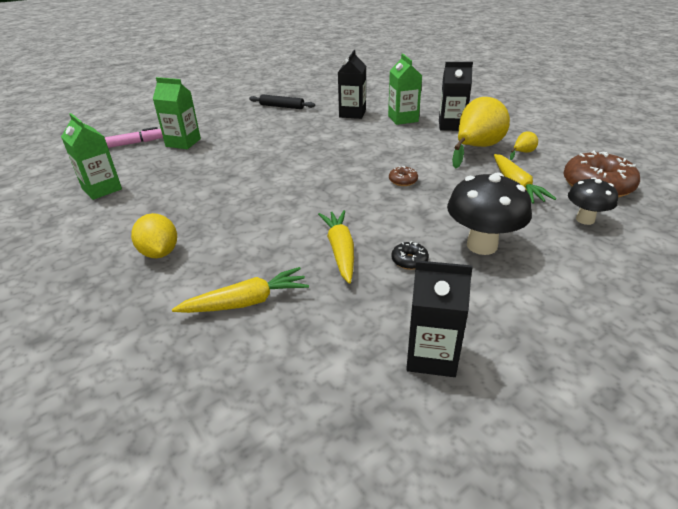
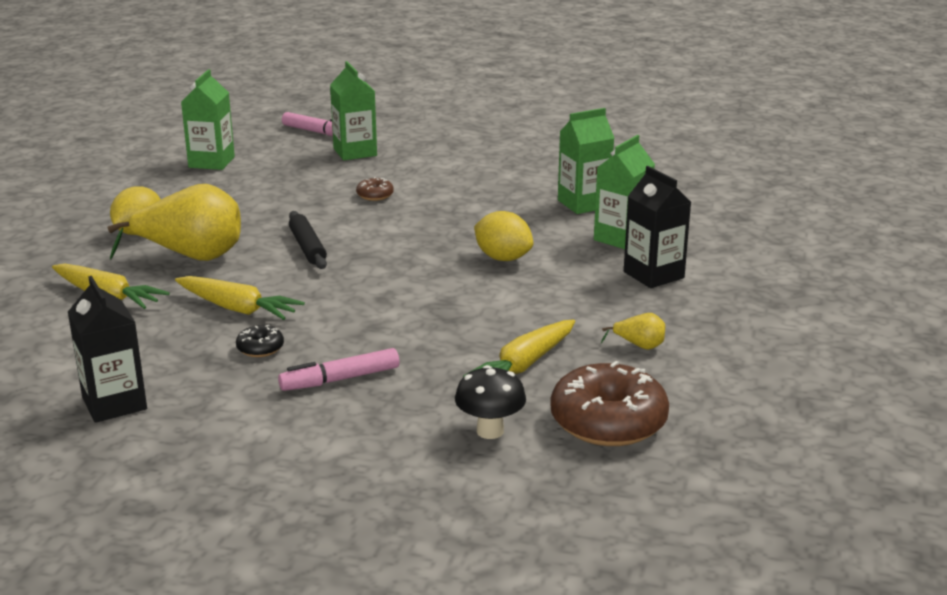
camera: 50 degrees right, 10 degrees down
(282, 106) = (533, 159): black rolling pin -> black rolling pin (307, 247)
(340, 251) = (237, 308): yellow carrot -> yellow carrot turned 75 degrees clockwise
(352, 113) = (583, 204): black carton -> green carton
(385, 150) = (503, 258): none -> yellow lemon
(403, 181) = (434, 293): brown donut -> brown donut (375, 195)
(476, 148) = (603, 311): yellow pear -> yellow pear (191, 257)
(482, 245) = (340, 379): black mushroom -> pink marker

